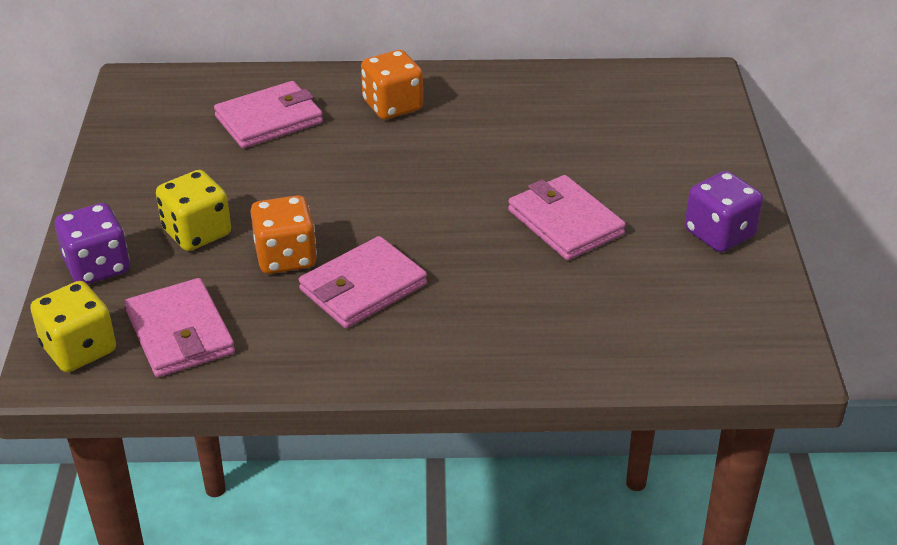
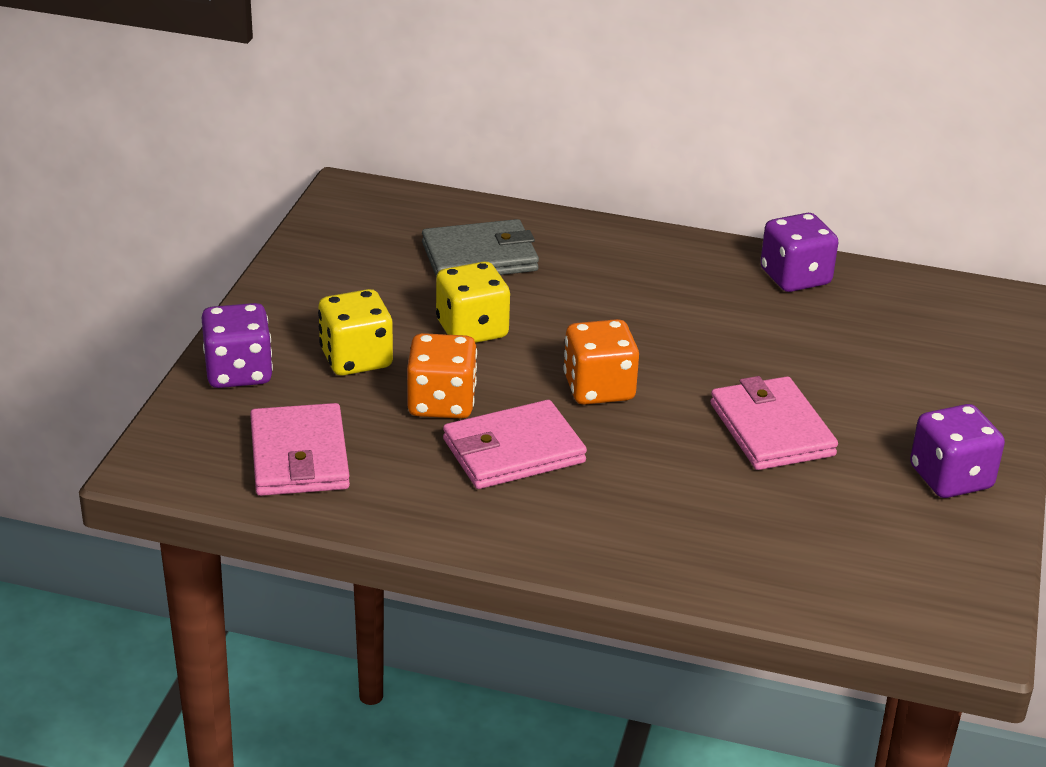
camera: 15 degrees right, 5 degrees down
(79, 349) = (189, 450): yellow dice -> yellow dice (472, 329)
(269, 119) = (480, 257): pink wallet -> grey wallet
(392, 106) = (624, 267): orange dice -> orange dice (599, 388)
(533, 88) = (795, 277): none -> purple dice

